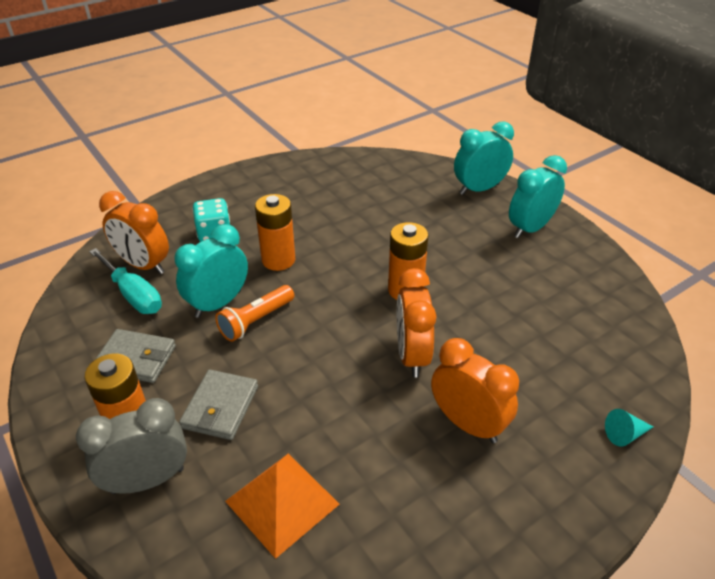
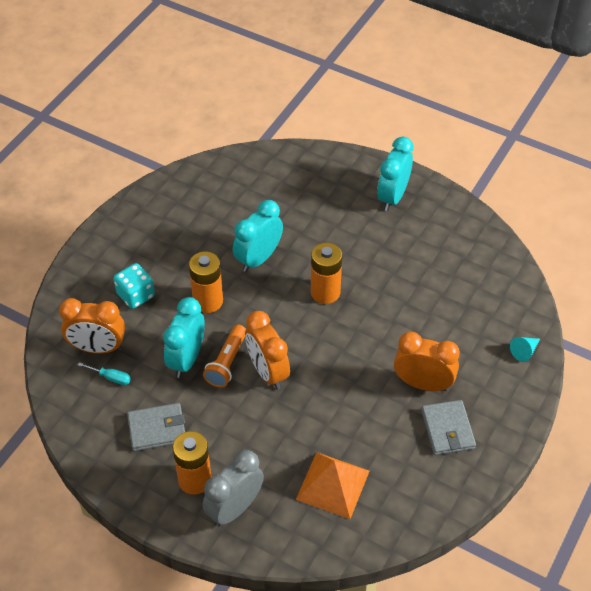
camera: 25 degrees left, 10 degrees up
(133, 294) = (111, 377): turquoise screwdriver -> turquoise screwdriver, size x0.53
(220, 407) = (248, 439): grey wallet -> grey wallet (447, 429)
(412, 355) = (359, 347): orange clock -> orange clock (267, 372)
(479, 189) = (333, 168): turquoise clock -> turquoise clock (258, 258)

